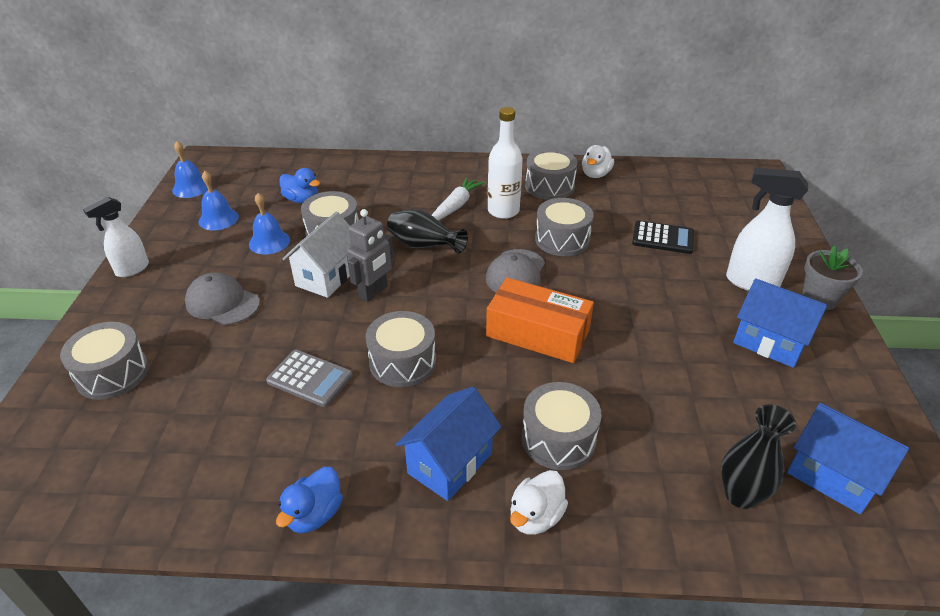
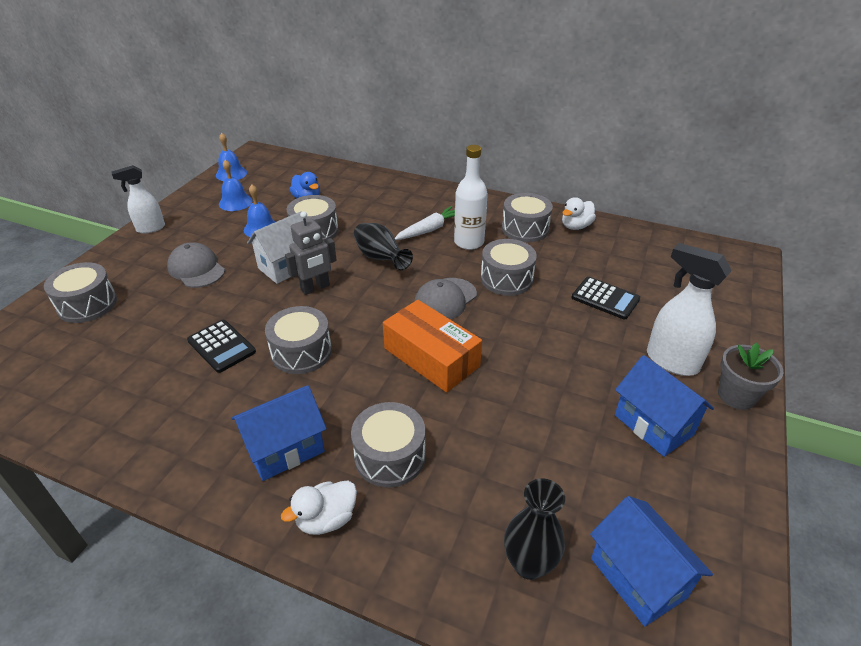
camera: 20 degrees right, 0 degrees up
(310, 378) = (221, 346): grey calculator -> black calculator
(314, 514) = (155, 458): blue duck -> none

